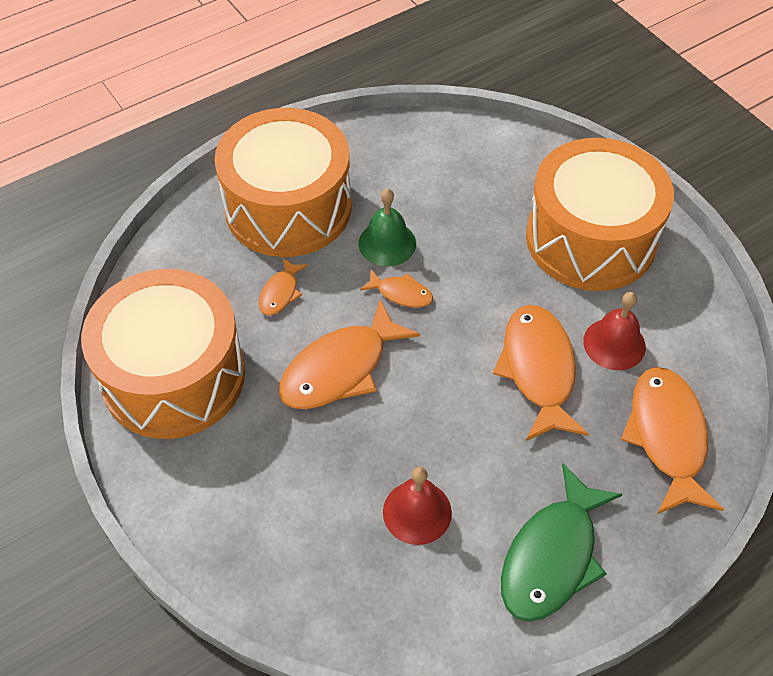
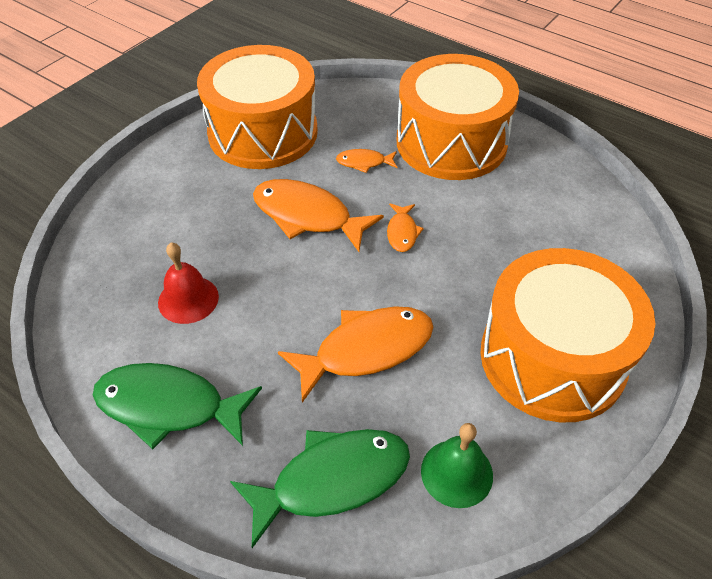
camera: 70 degrees right, 5 degrees down
(387, 243) = (451, 209): green bell -> green bell (456, 473)
(614, 344) = (427, 407): red bell -> none
(667, 437) = (332, 480): orange fish -> green fish

